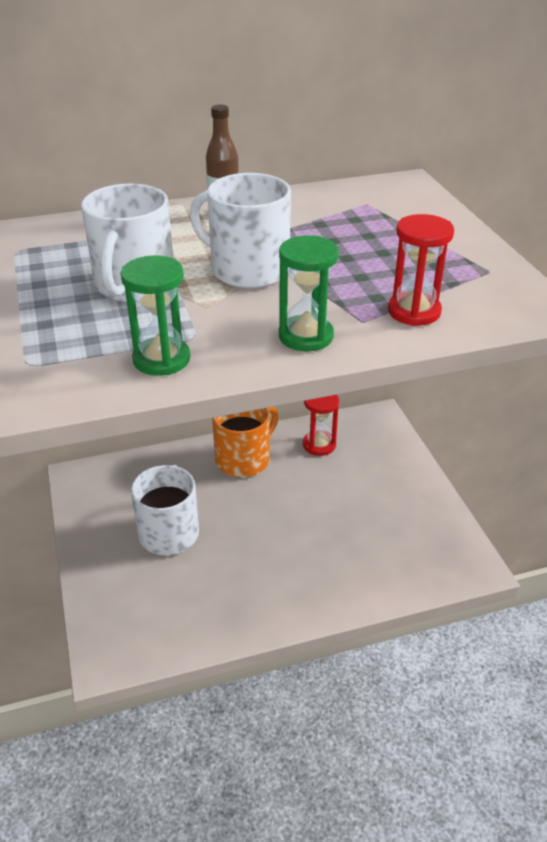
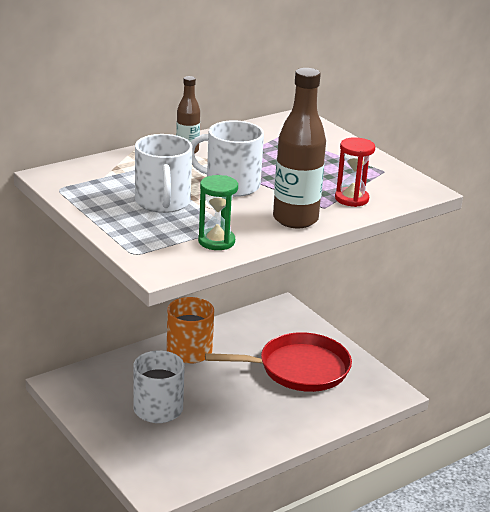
camera: 20 degrees left, 10 degrees down
(306, 336) = (295, 219): green hourglass -> brown bottle
(319, 445) = (245, 332): red hourglass -> none
(363, 507) = (299, 369): none -> red pan

